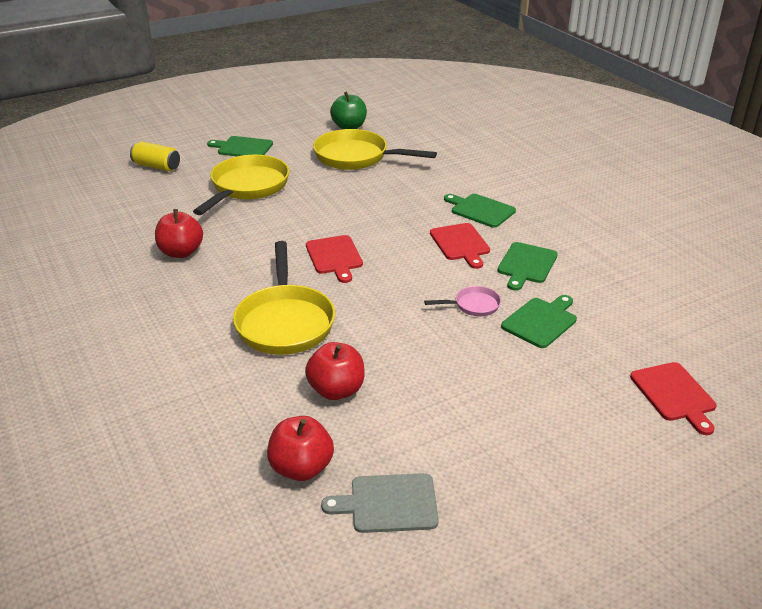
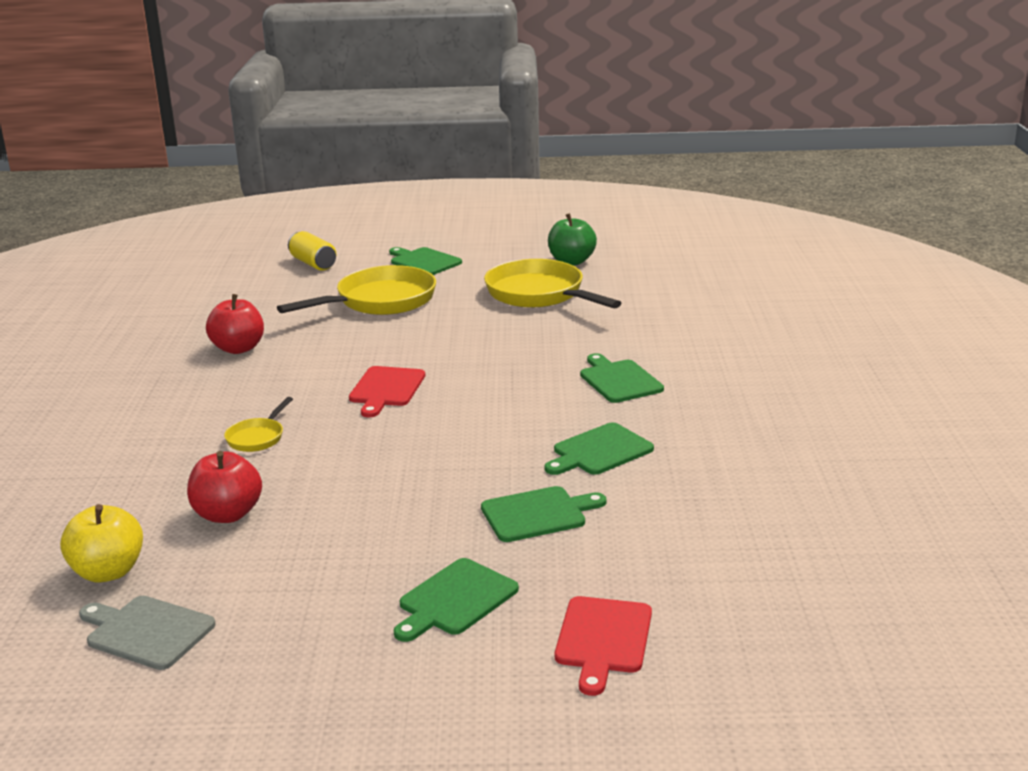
camera: 30 degrees right, 10 degrees down
(285, 322) = (257, 437): yellow pan -> yellow pan, size x0.46
(301, 468) = (108, 572): red apple -> yellow apple
(460, 244) = (546, 410): red cutting board -> none
(473, 305) = (478, 476): pink pan -> none
(562, 400) = (455, 599): none -> green cutting board

